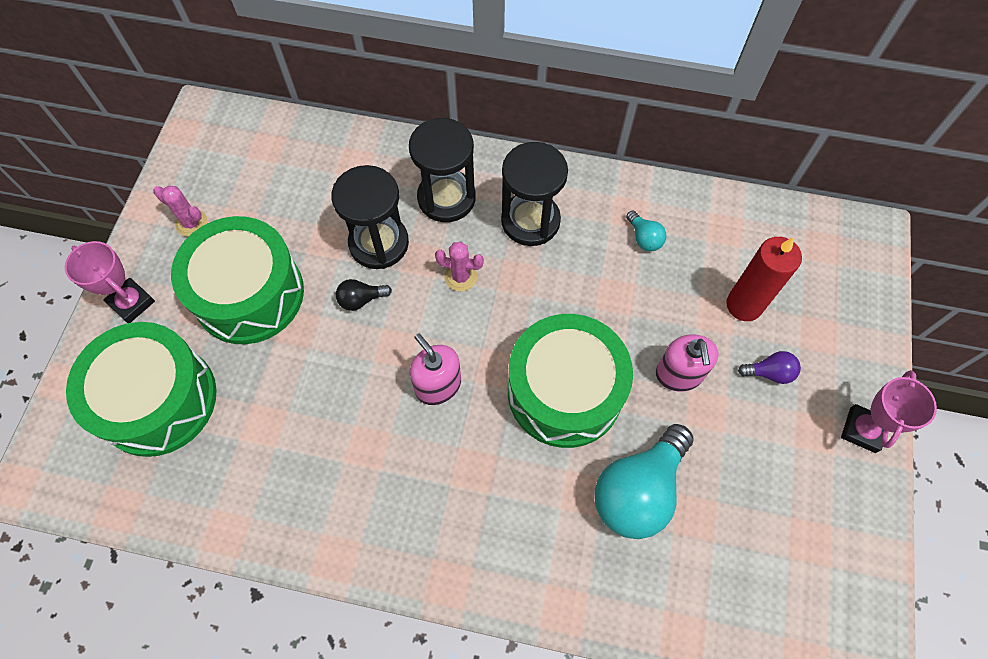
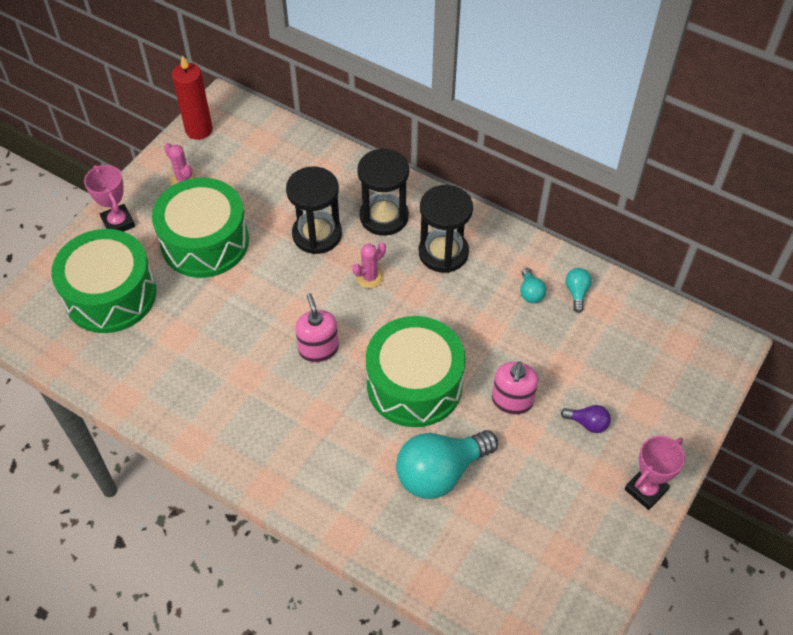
camera: 20 degrees right, 10 degrees down
(361, 300) = (286, 271): black light bulb -> none
(460, 277) = (370, 277): pink cactus -> pink cactus turned 75 degrees counterclockwise
(692, 223) = (576, 293): none -> turquoise light bulb
(744, 305) = (590, 367): red candle -> red candle (199, 130)

